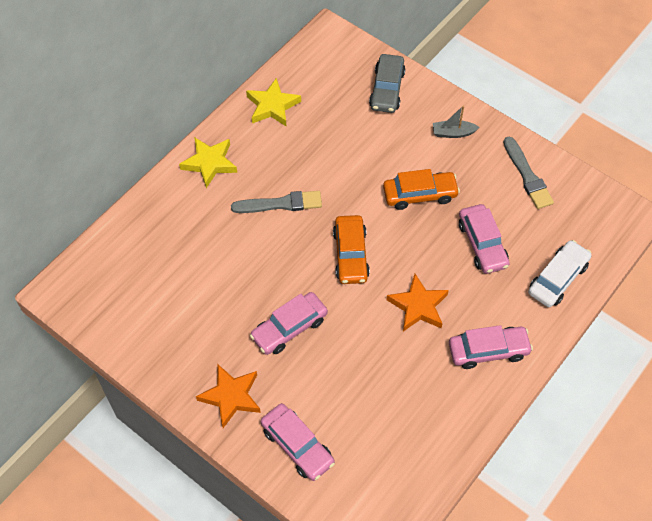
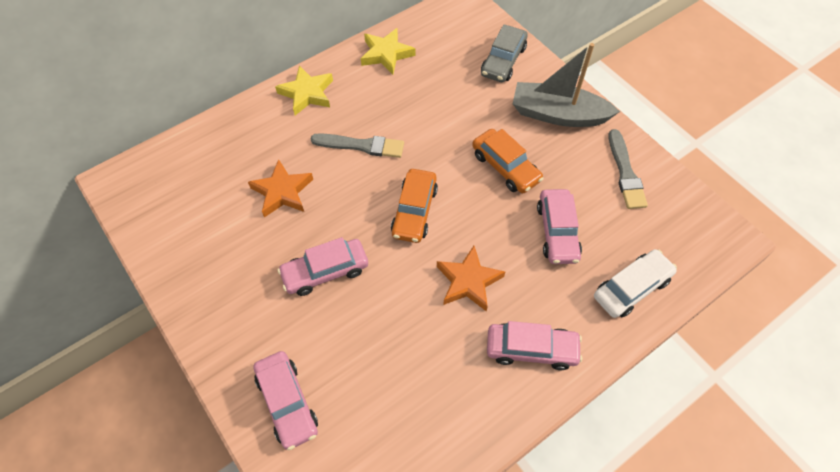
camera: 15 degrees right, 0 degrees up
(231, 396) = (238, 329): orange star -> orange star (282, 192)
(420, 195) = (505, 167): orange car -> orange car turned 45 degrees clockwise
(453, 133) = (558, 114): grey boat -> grey boat, size x2.12

